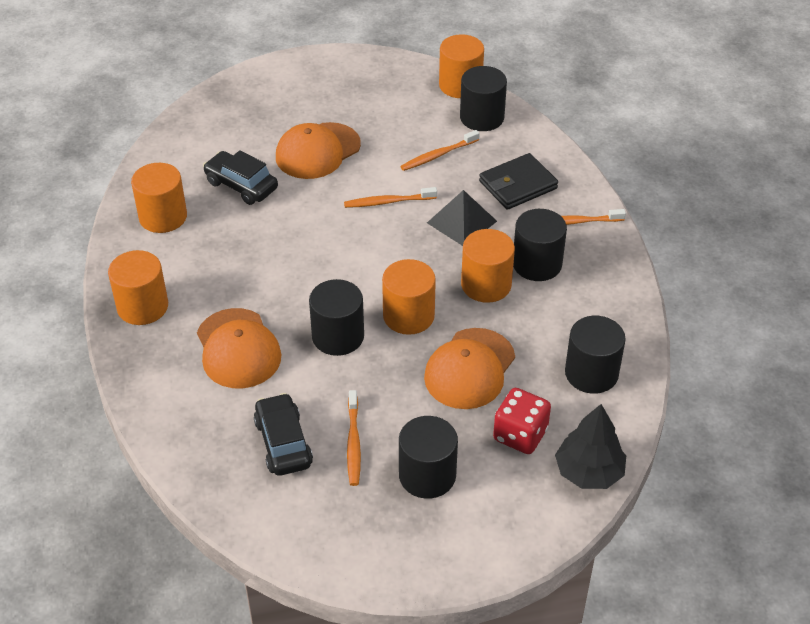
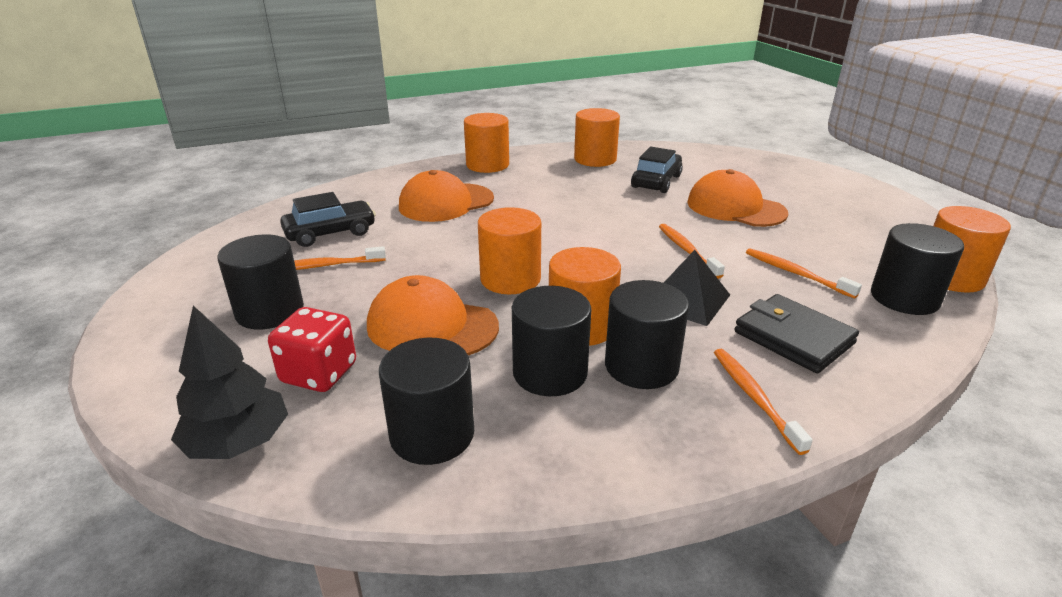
camera: 80 degrees right, 15 degrees down
(338, 336) = (470, 244): black cylinder -> black cylinder (550, 372)

